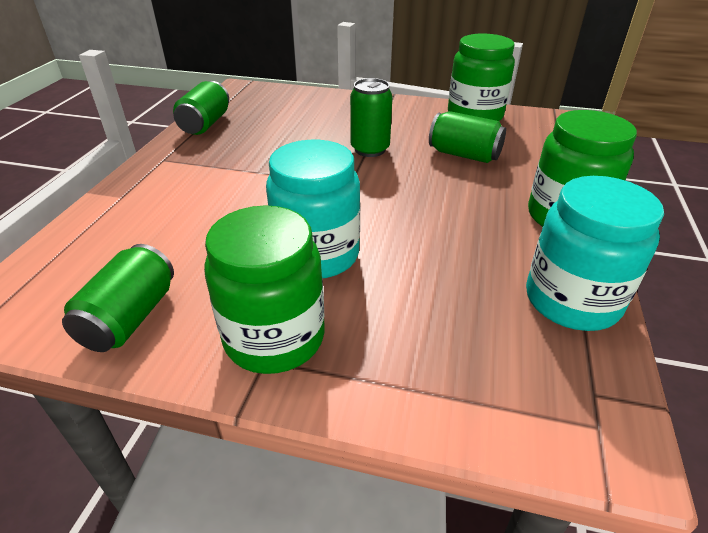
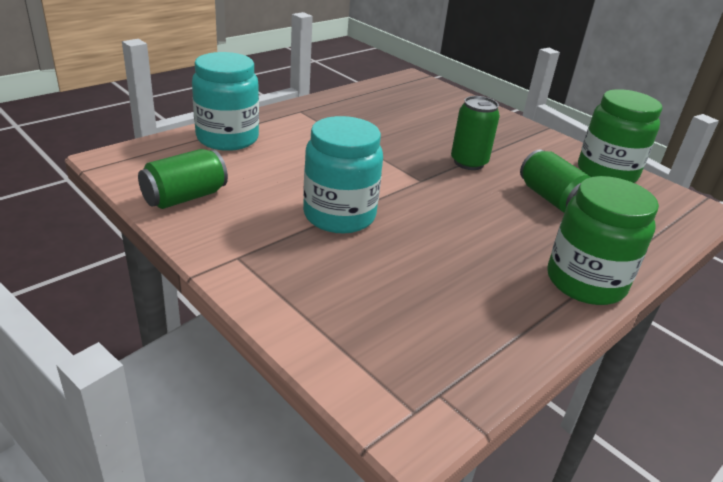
camera: 30 degrees right, 5 degrees down
(205, 124) = (356, 97): green can -> none
(274, 337) = (256, 249): green jar -> none
(572, 300) = (504, 336): turquoise jar -> turquoise jar (227, 138)

